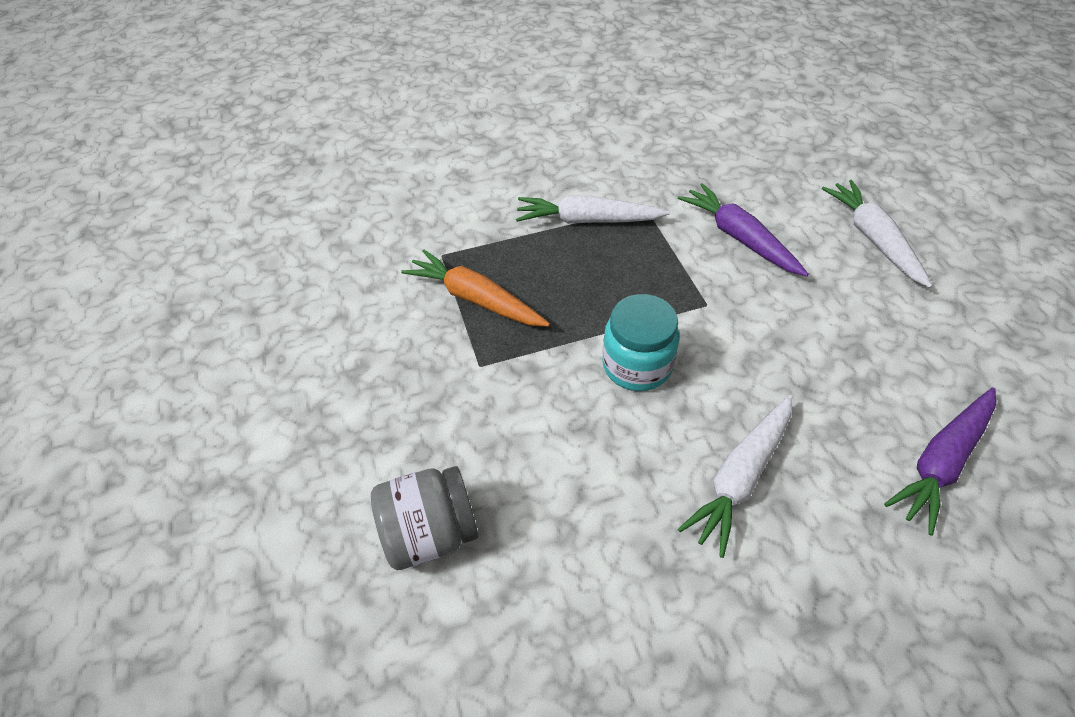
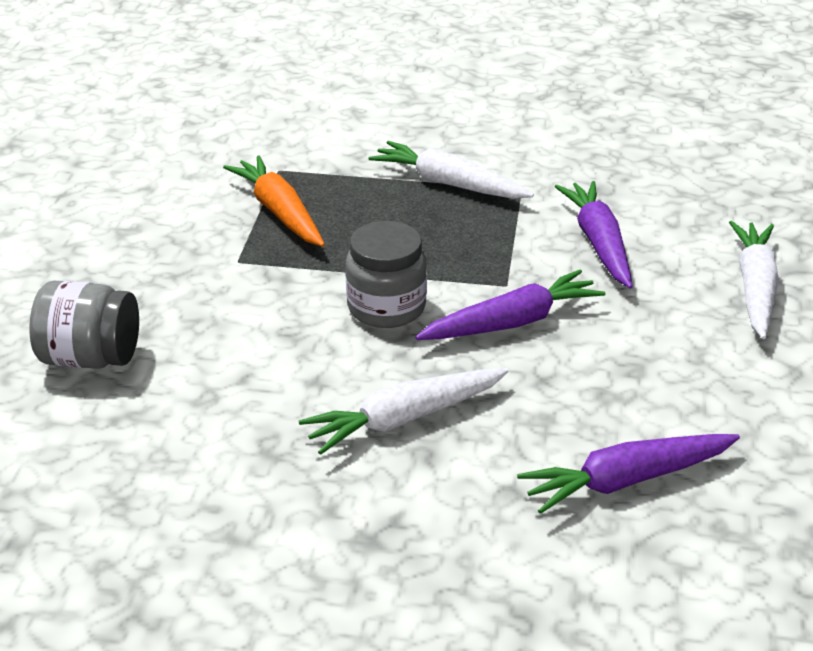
camera: 25 degrees right, 15 degrees down
(637, 365) = (386, 307): turquoise jar -> grey jar
(740, 340) = (512, 322): none -> purple carrot

